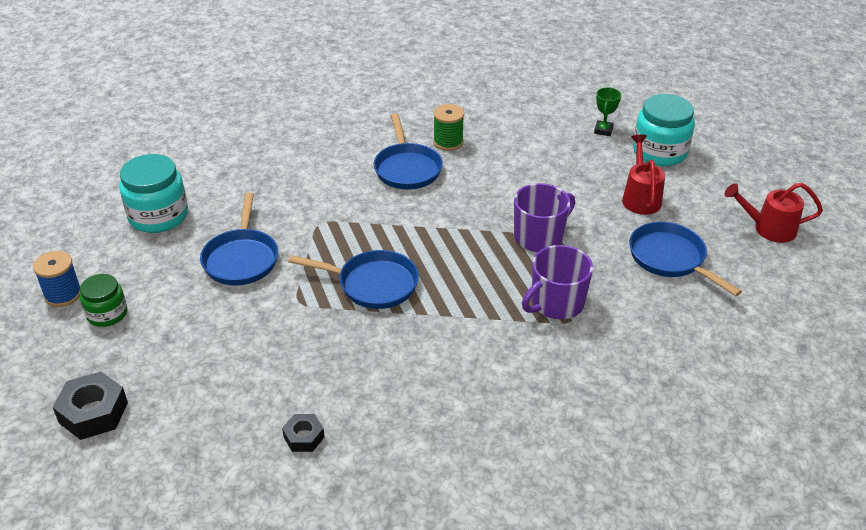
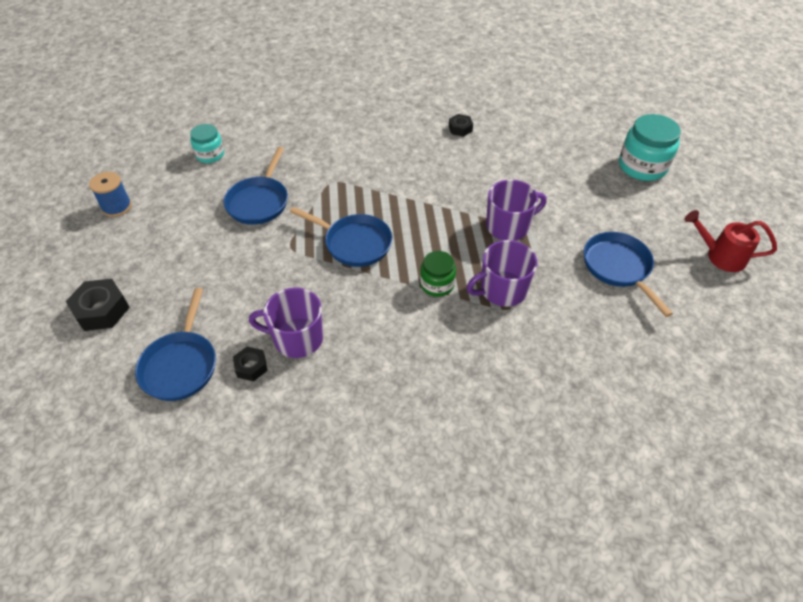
camera: 15 degrees right, 10 degrees up
(107, 314) = (142, 229): green jar -> green jar (437, 284)
(158, 216) = (210, 154): turquoise jar -> turquoise jar, size x0.60
(345, 397) = (297, 338): none -> purple mug
(407, 168) = (418, 146): blue pan -> blue pan (181, 365)
(448, 142) = (460, 129): green spool -> black nut
(603, 130) = (598, 139): green trophy -> none
(640, 197) = (610, 206): red watering can -> none

